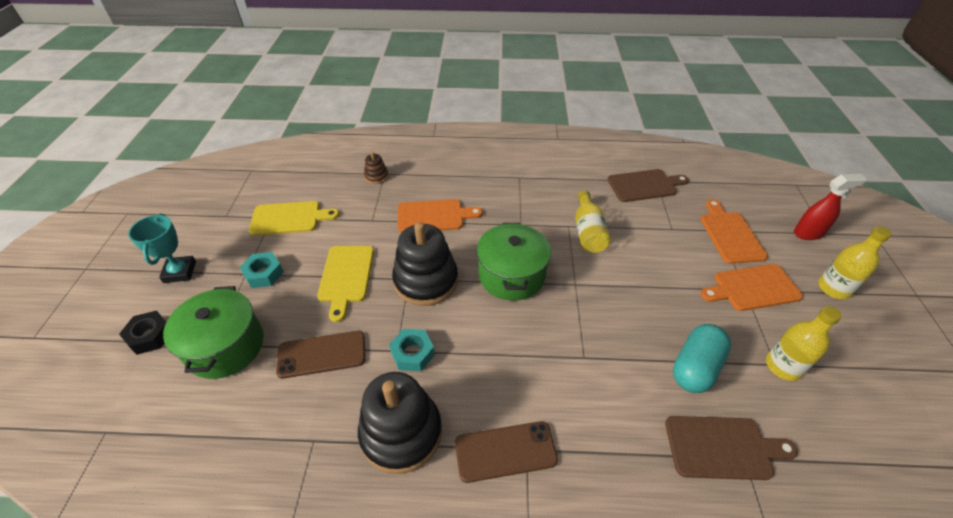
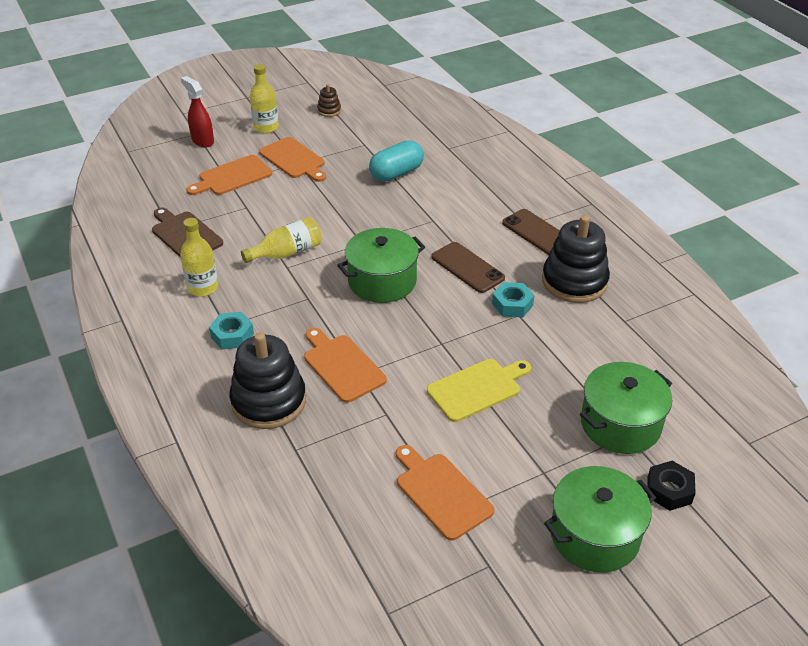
camera: 120 degrees left, 5 degrees down
(180, 272) = (594, 535): turquoise trophy -> green pot
(264, 274) = (530, 456): turquoise nut -> turquoise nut (232, 335)
(289, 218) = (441, 493): yellow cutting board -> orange cutting board
(322, 354) = (564, 356): brown phone -> brown phone (467, 267)
(376, 176) = (306, 454): brown stacking toy -> brown stacking toy (329, 110)
(426, 281) = (434, 331): black stacking toy -> black stacking toy (269, 401)
(695, 367) = (396, 173): turquoise capsule -> turquoise capsule turned 45 degrees counterclockwise
(722, 447) = (449, 156): brown cutting board -> none
(783, 366) = (363, 141): yellow bottle -> yellow bottle (203, 287)

